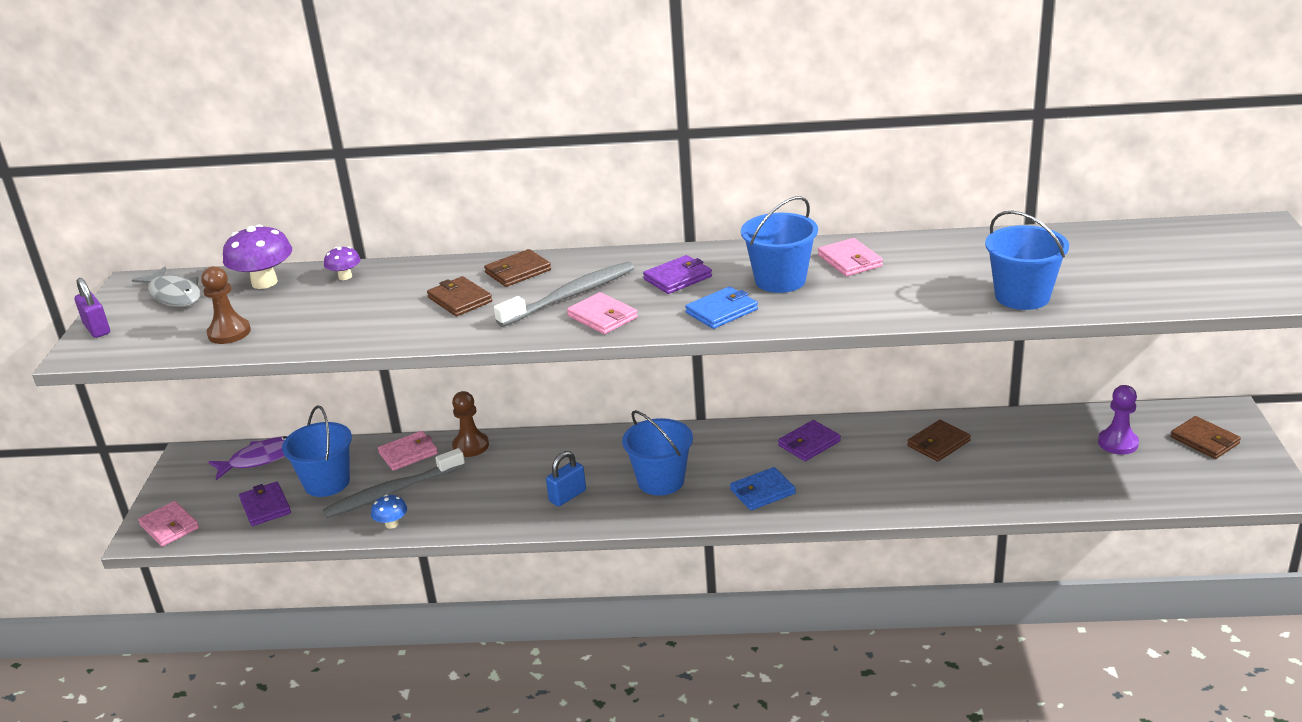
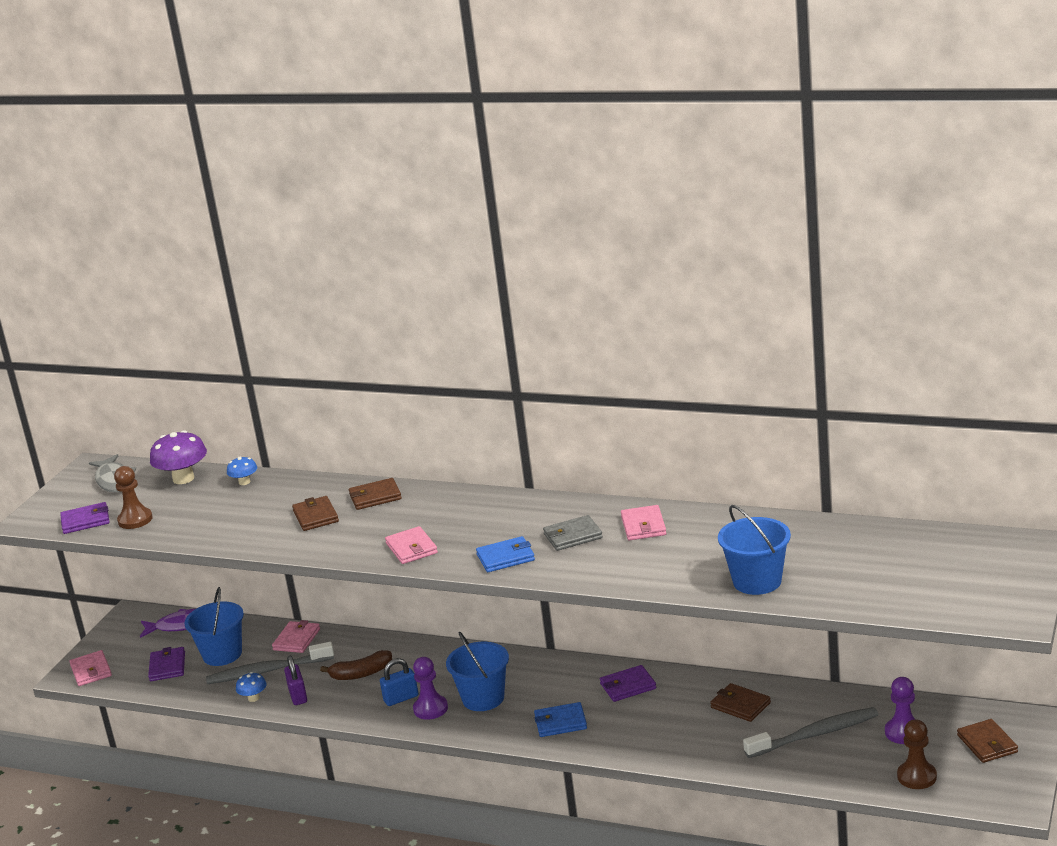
camera: 20 degrees right, 5 degrees down
(97, 329) = (47, 502): purple padlock -> purple padlock (298, 696)
(345, 276) = (244, 482): purple mushroom -> blue mushroom
(408, 453) = (297, 639): pink wallet -> pink wallet turned 60 degrees counterclockwise
(470, 446) = (349, 641): brown pawn -> brown pawn (916, 776)
(505, 477) = (361, 674): none -> brown banana
(570, 296) = (400, 525): grey toothbrush -> grey toothbrush (815, 734)
(608, 501) = (430, 709): none -> purple pawn
(678, 278) = (494, 521): purple wallet -> purple wallet (85, 521)
(780, 280) = (573, 536): blue bucket -> grey wallet
(938, 443) = (740, 705): brown wallet -> brown wallet turned 60 degrees clockwise

